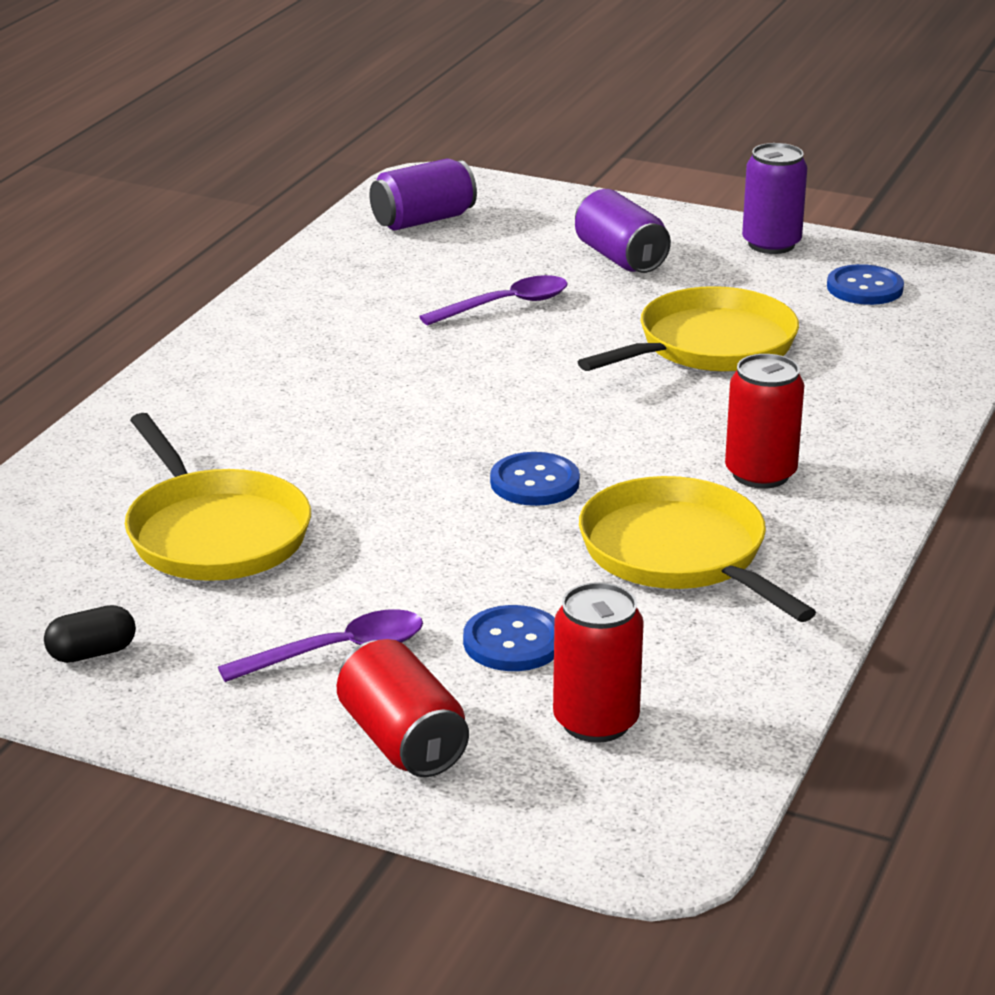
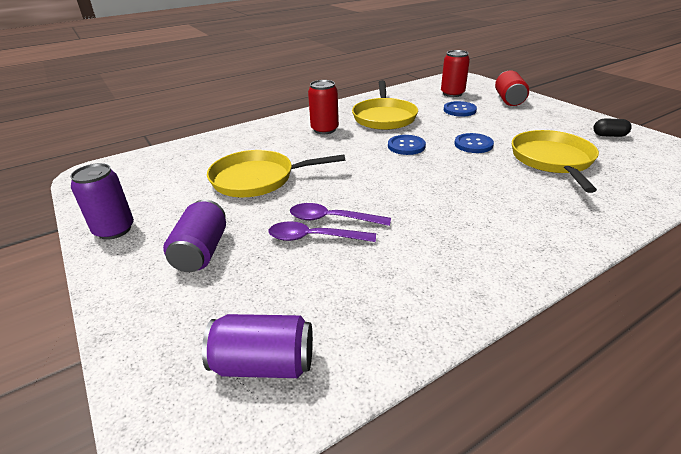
camera: 145 degrees left, 5 degrees up
(338, 651) = (517, 119): purple spoon -> purple spoon (332, 219)
(864, 288) = (141, 186): blue button -> blue button (473, 144)

